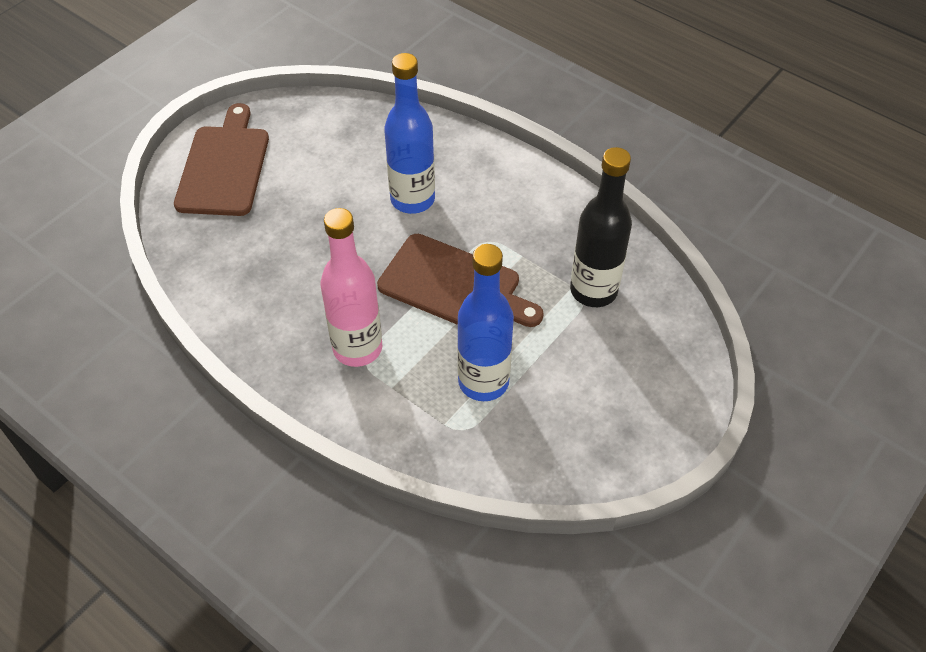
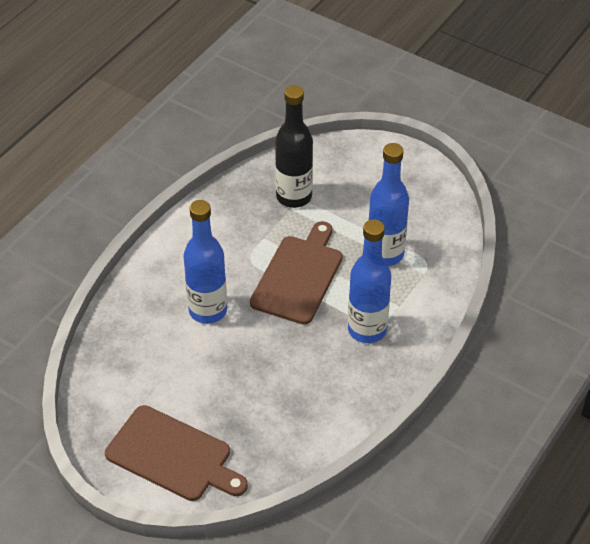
camera: 95 degrees left, 5 degrees down
(224, 166) = (173, 456): brown cutting board -> brown cutting board turned 150 degrees counterclockwise
(357, 348) = (367, 330): pink bottle -> blue bottle

